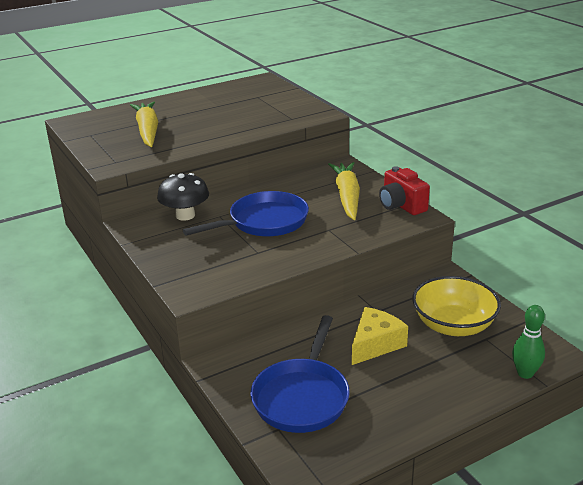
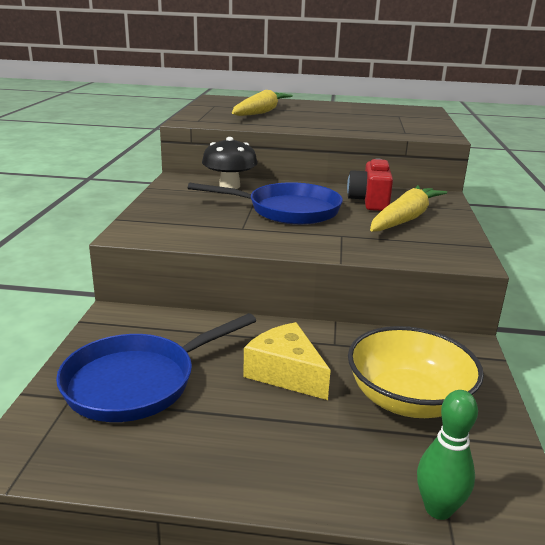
camera: 35 degrees right, 5 degrees down
(375, 344) = (285, 373): yellow cheese -> yellow cheese turned 120 degrees counterclockwise
(401, 205) = (457, 243): red camera -> red camera (369, 201)

